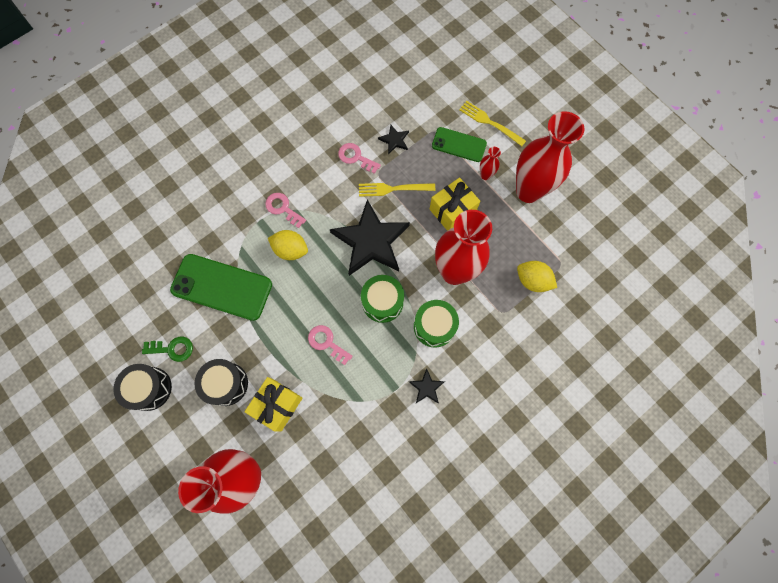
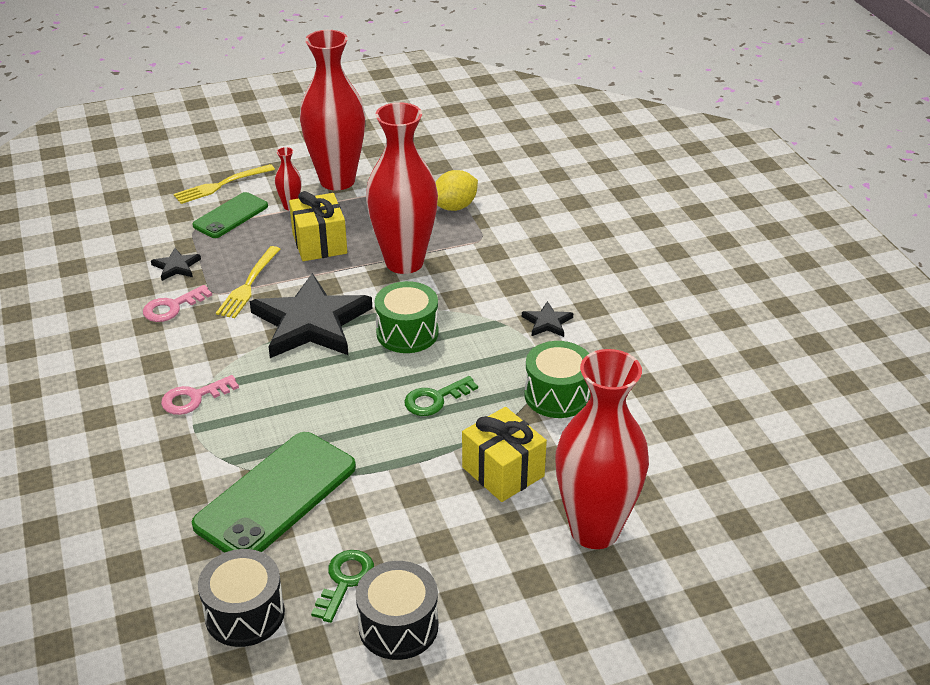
camera: 70 degrees left, 35 degrees down
(226, 384) = (440, 524): black drum -> black drum (245, 614)
(291, 250) = (267, 404): yellow lemon -> none
(327, 342) = (435, 399): pink key -> green key
(434, 326) = (468, 296): green drum -> green drum (557, 395)

